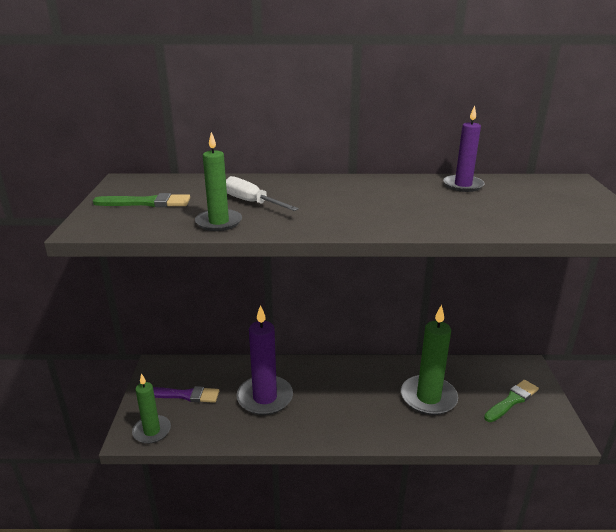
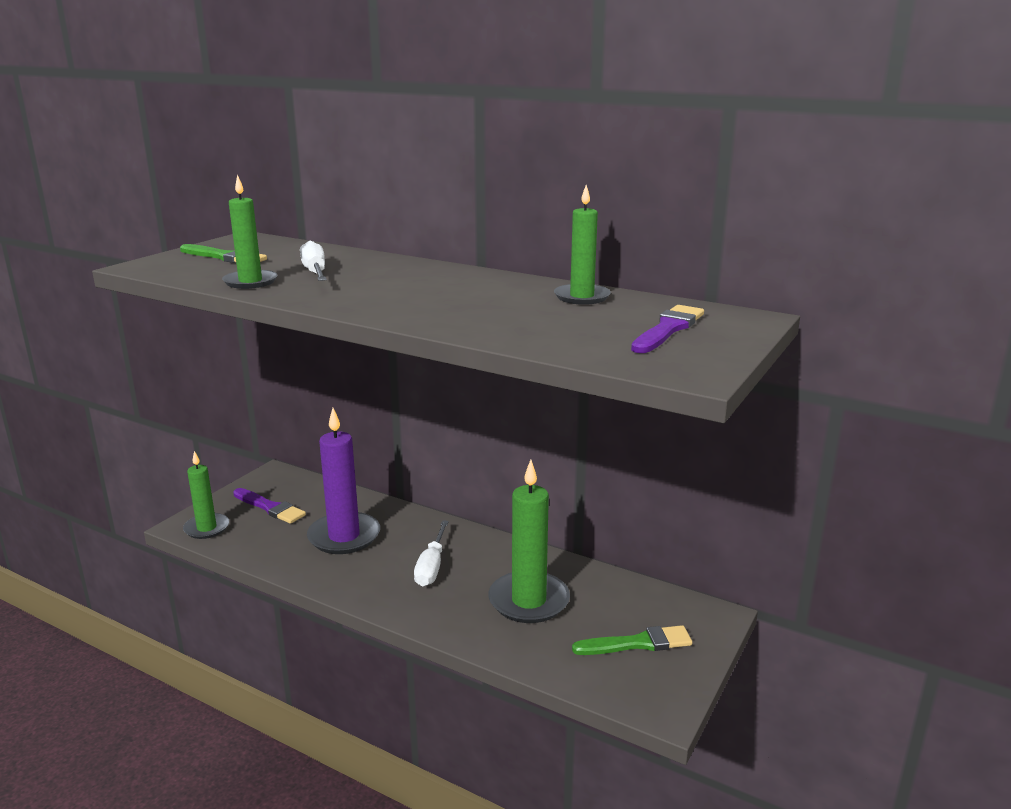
camera: 30 degrees right, 5 degrees down
(347, 397) = (431, 567): none -> white screwdriver
(463, 185) = (582, 297): purple candle -> green candle
(554, 199) = (668, 329): none -> purple brush

